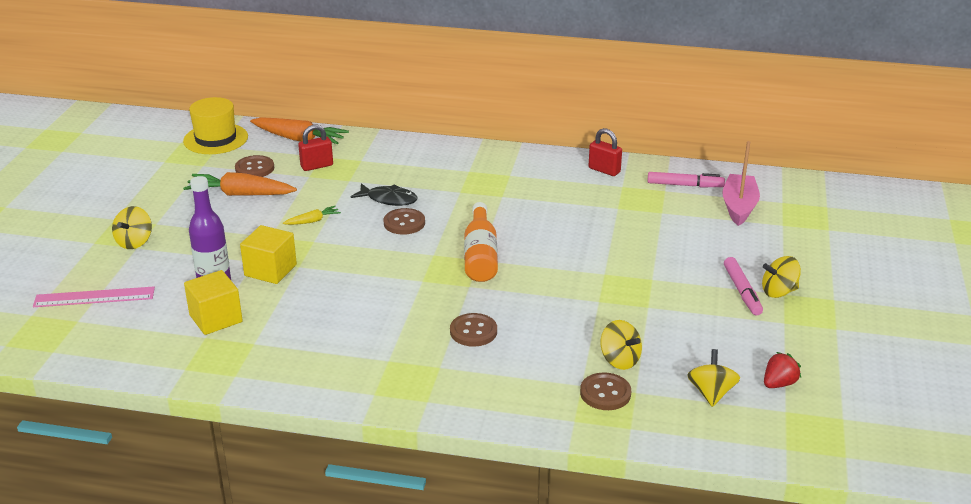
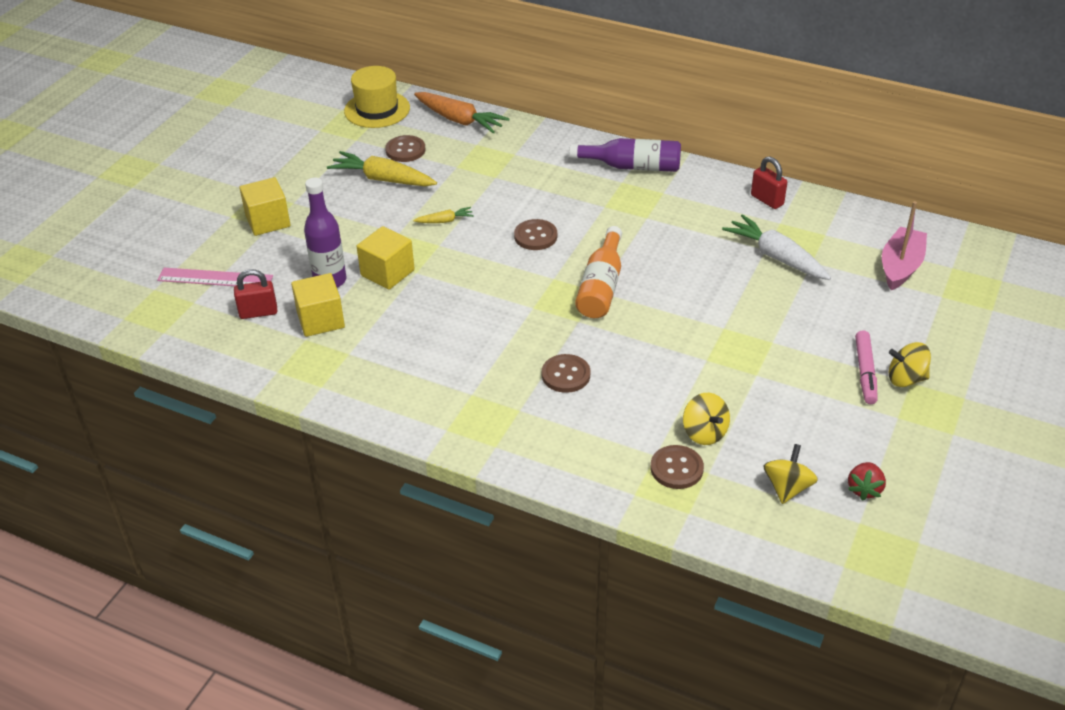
camera: 15 degrees right, 10 degrees up
(134, 242) = (268, 221): yellow spinning top -> yellow cube
(240, 194) = (382, 179): orange carrot -> yellow carrot
(317, 166) = (468, 155): red padlock -> red padlock (258, 312)
(389, 199) = (528, 206): black fish -> none
(474, 158) = (632, 166): none -> purple bottle
(629, 212) = (776, 257): none -> white carrot
(685, 185) = (849, 231): pink marker -> none
(779, 383) = (864, 489): red strawberry -> red strawberry turned 135 degrees clockwise

